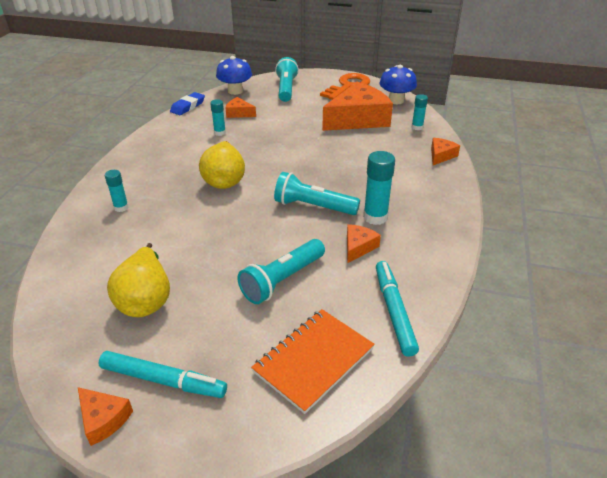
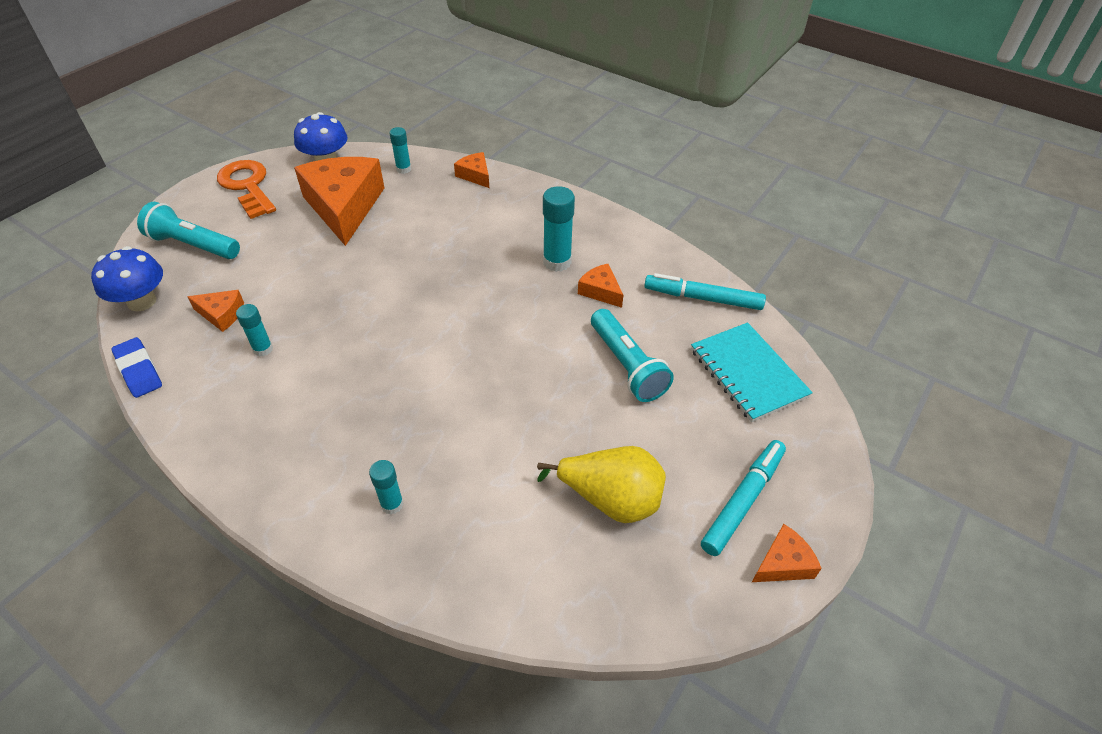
camera: 70 degrees left, 10 degrees up
(224, 180) = (399, 371): yellow pear -> none
(239, 113) = (222, 314): orange cheese -> orange cheese turned 120 degrees counterclockwise
(313, 206) = (510, 303): turquoise flashlight -> none
(313, 360) = (747, 373): orange notebook -> turquoise notebook

